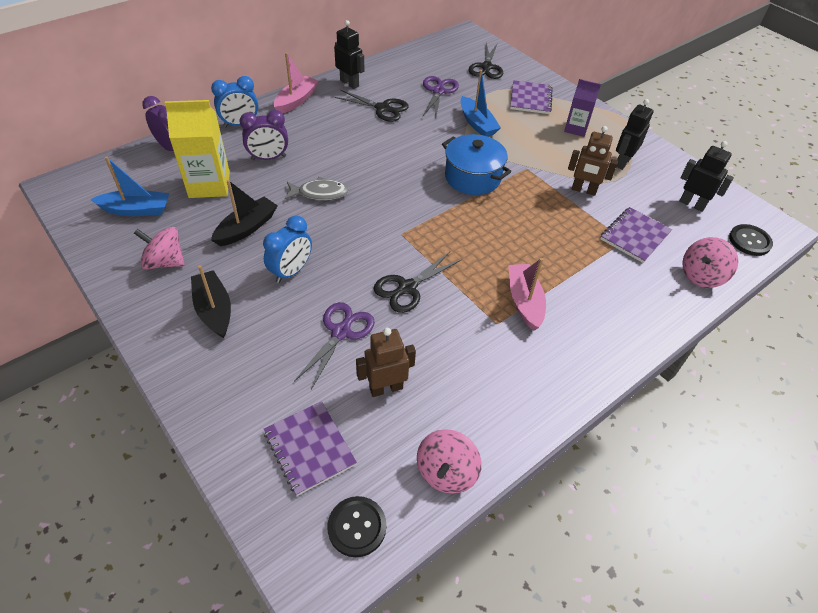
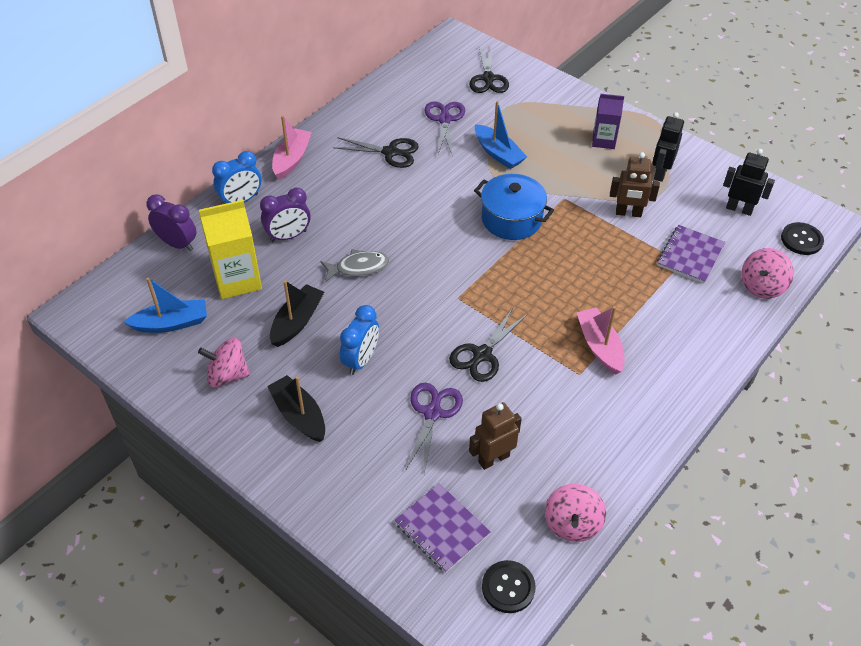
camera: 10 degrees left, 0 degrees up
(349, 83) = (343, 126): black robot -> none
(530, 99) = (546, 111): purple notebook -> none

